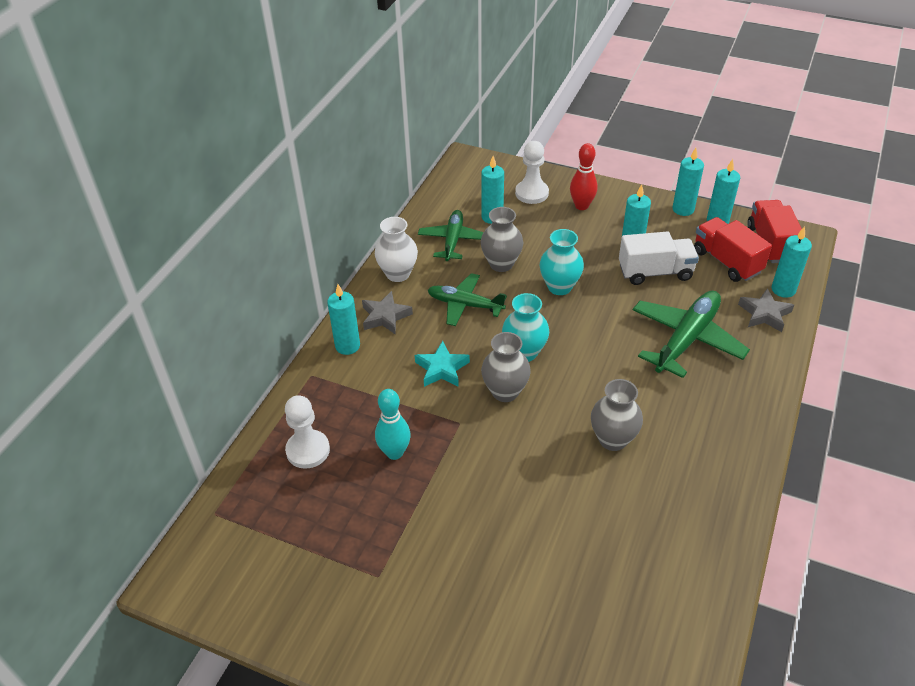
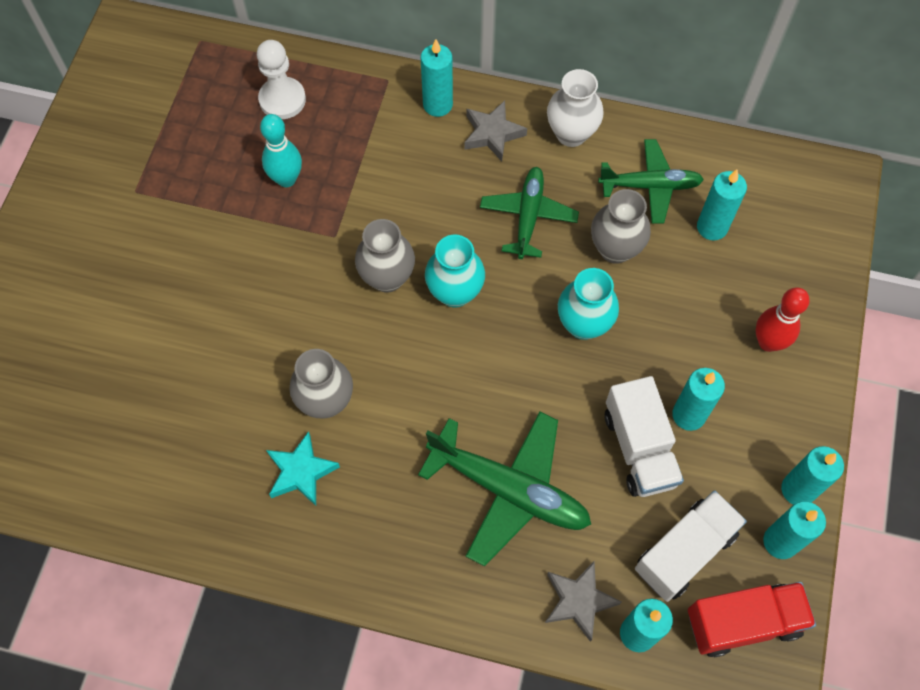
camera: 80 degrees right, 20 degrees up
(442, 369) = (415, 206): turquoise star -> turquoise star (301, 472)
(531, 193) = (781, 272): white pawn -> none
(727, 262) = (685, 552): red truck -> white truck

